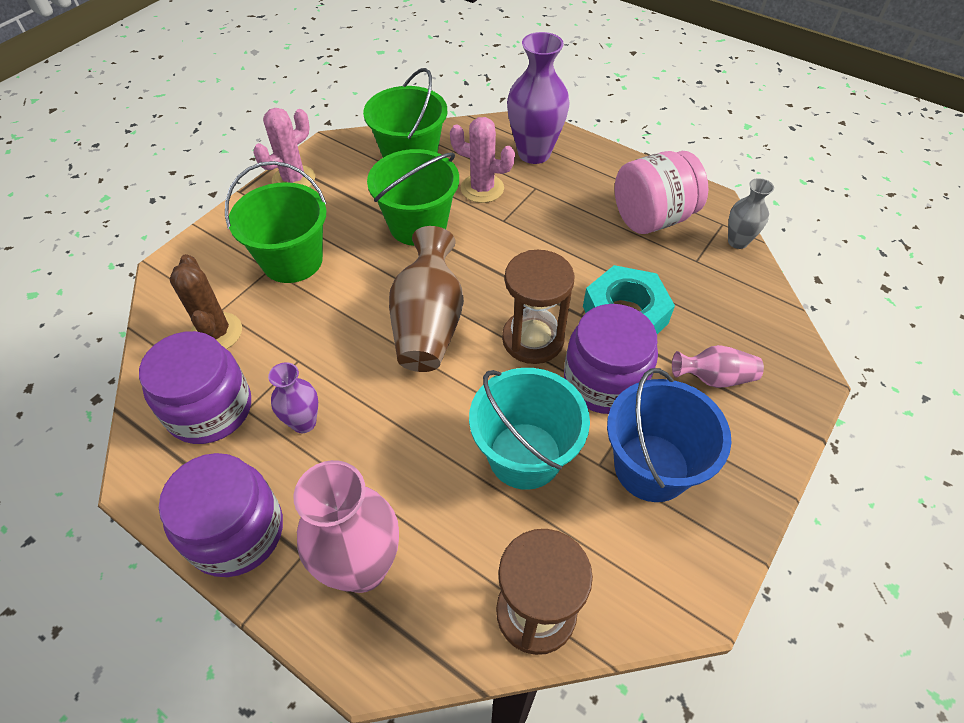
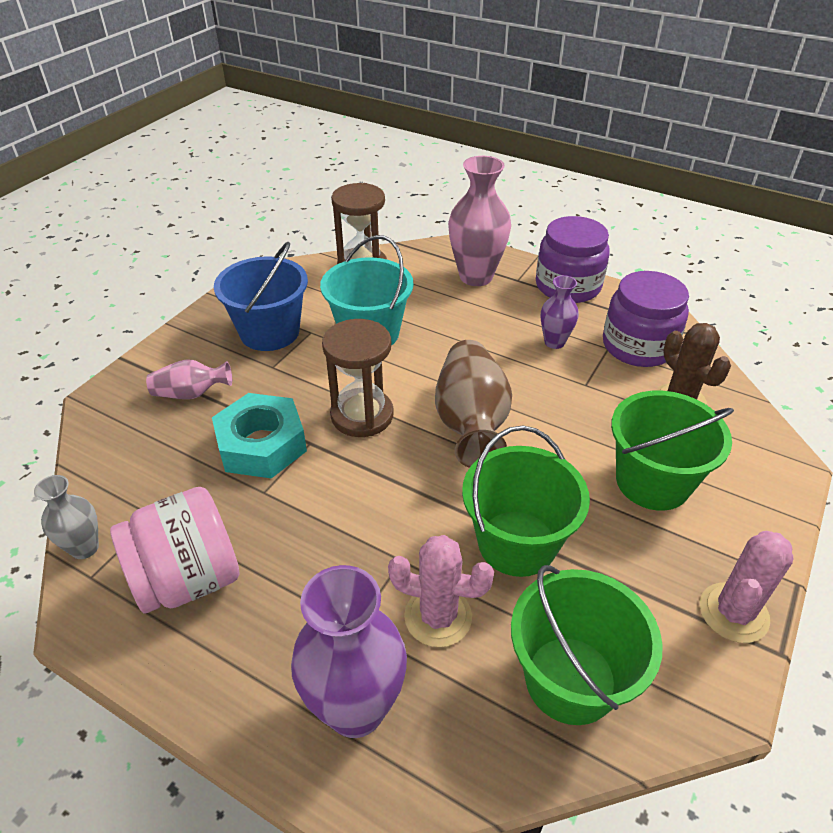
camera: 175 degrees right, 10 degrees down
(604, 381) = (296, 385): purple jar -> none

